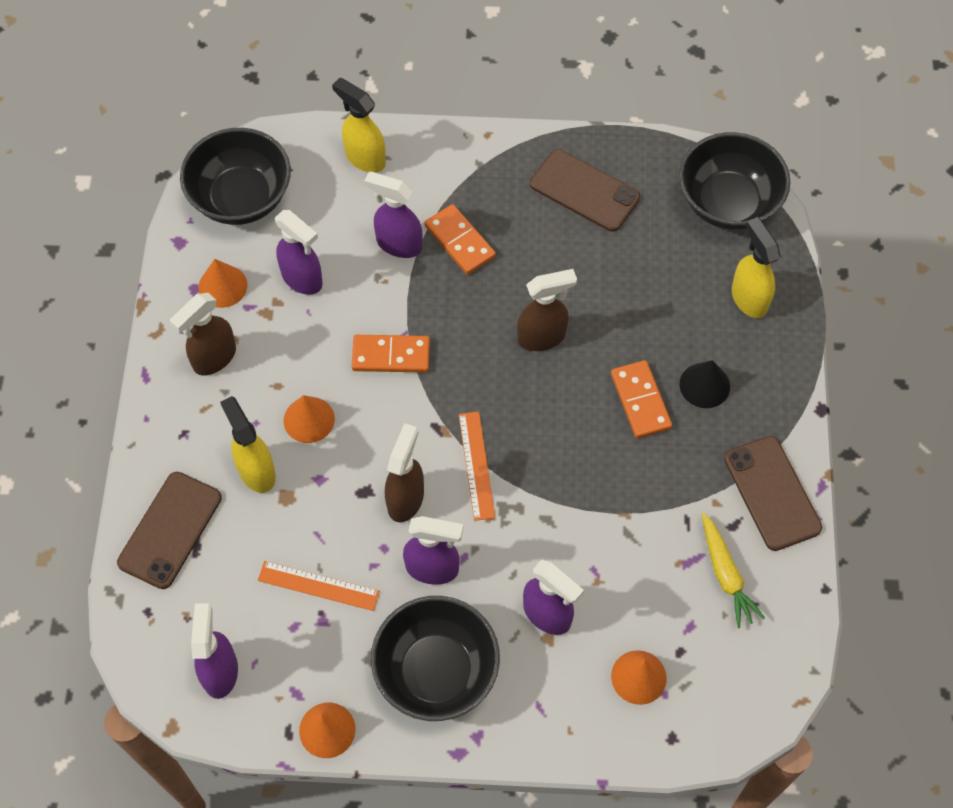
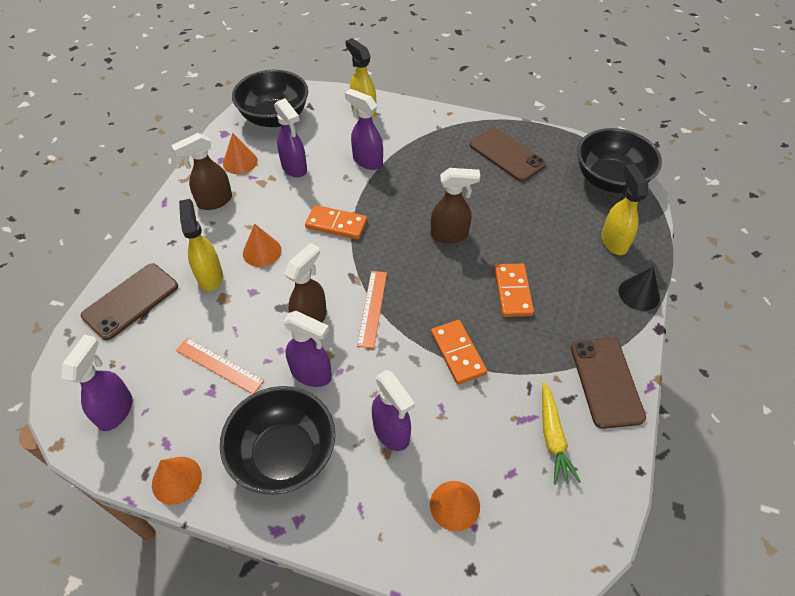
camera: 15 degrees right, 10 degrees down
(460, 241) = (410, 167): orange domino -> orange domino (458, 353)
(704, 385) = (566, 291): black cone -> black cone (639, 294)

